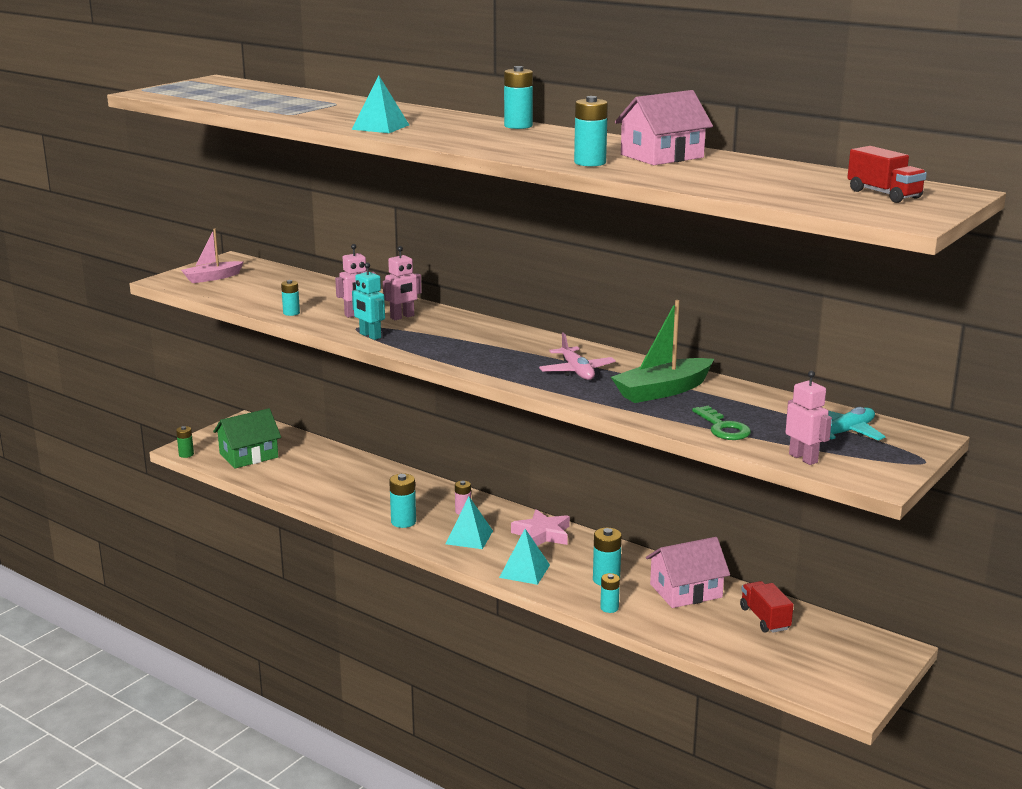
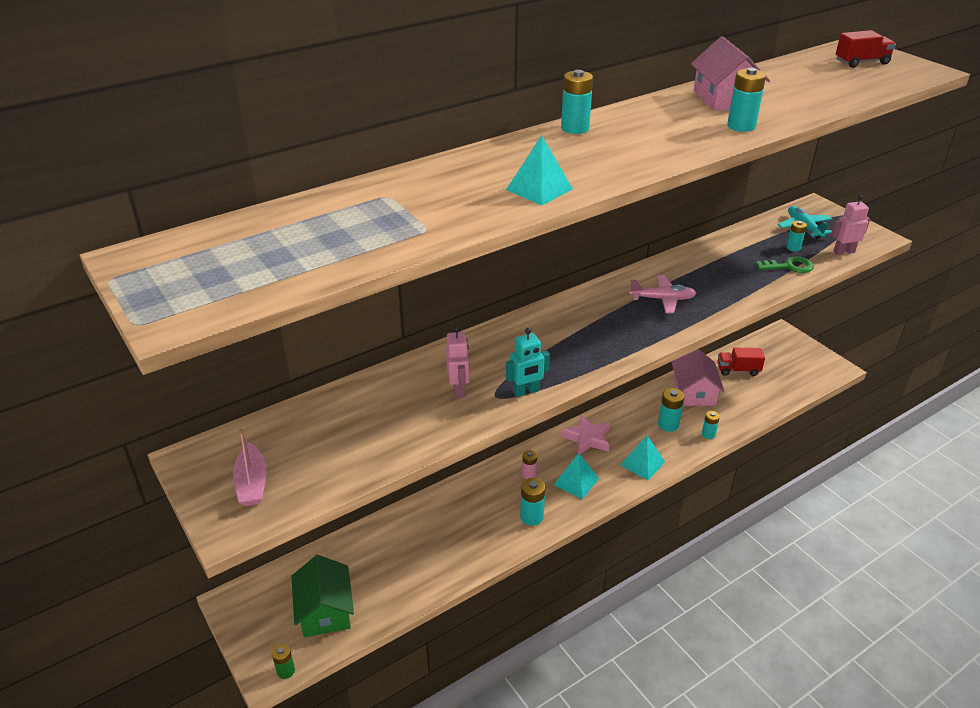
camera: 70 degrees left, 15 degrees up
(291, 313) = (425, 435): turquoise battery -> turquoise battery (793, 247)
(402, 317) = (483, 362): pink robot -> none
(662, 391) = (715, 272): green boat -> none

